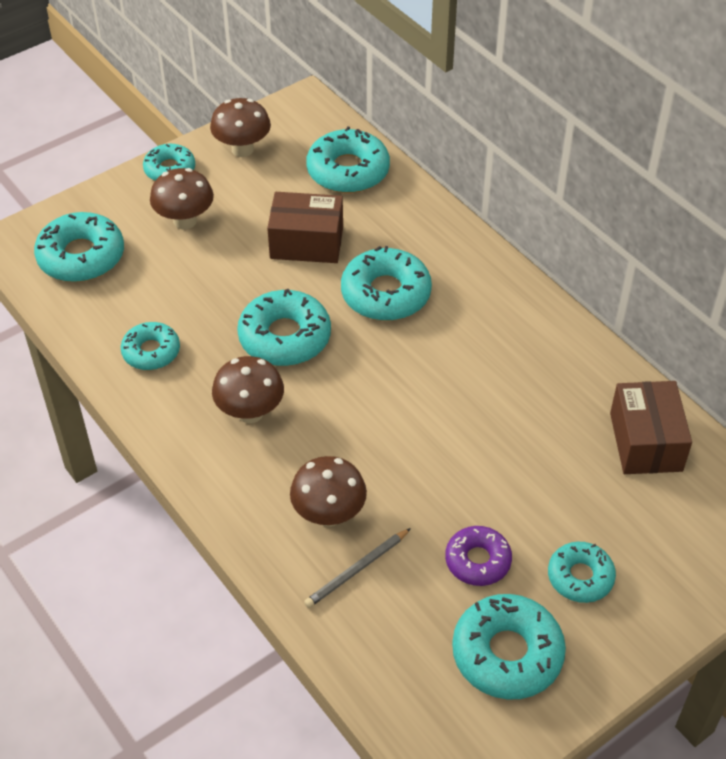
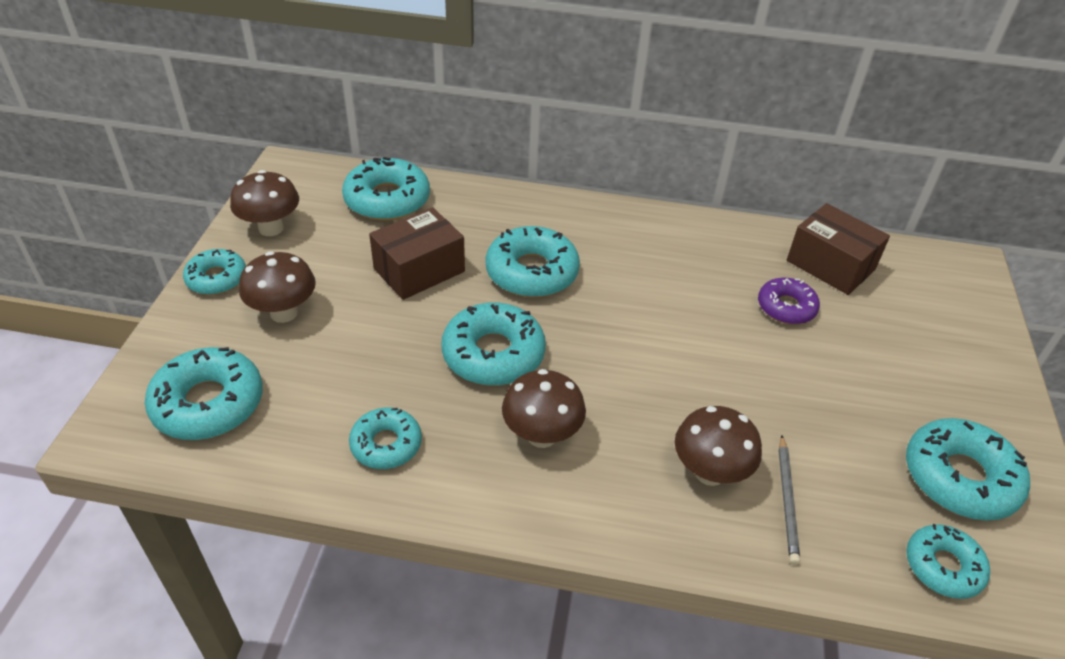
camera: 45 degrees left, 5 degrees down
(478, 561) = (851, 424): purple donut -> purple donut (786, 307)
(580, 577) = (921, 384): turquoise donut -> turquoise donut (943, 566)

